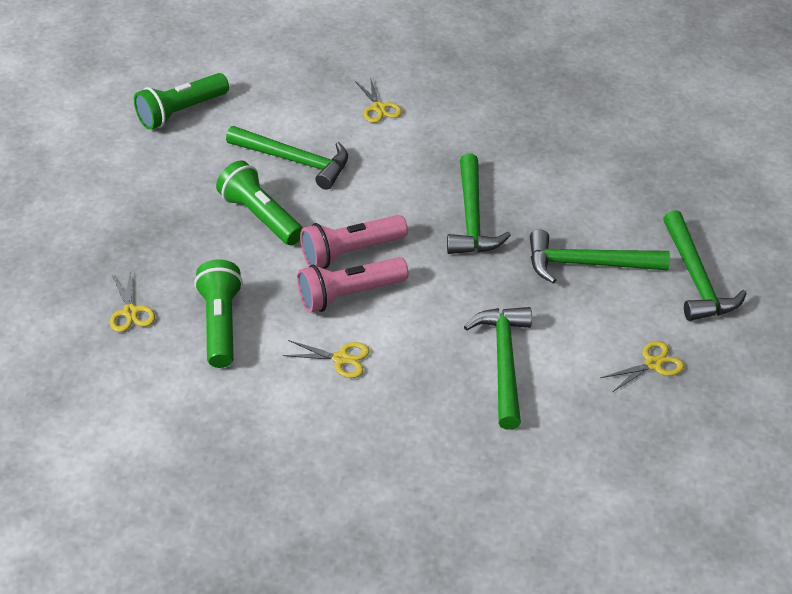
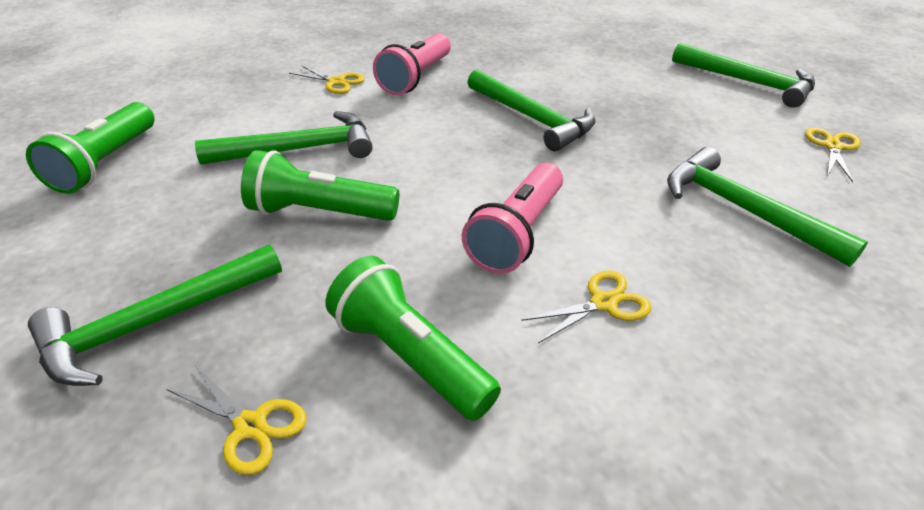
camera: 40 degrees left, 5 degrees down
(351, 252) = (464, 196): pink flashlight -> pink flashlight (416, 78)
(587, 264) = (668, 107): green hammer -> green hammer (154, 323)

